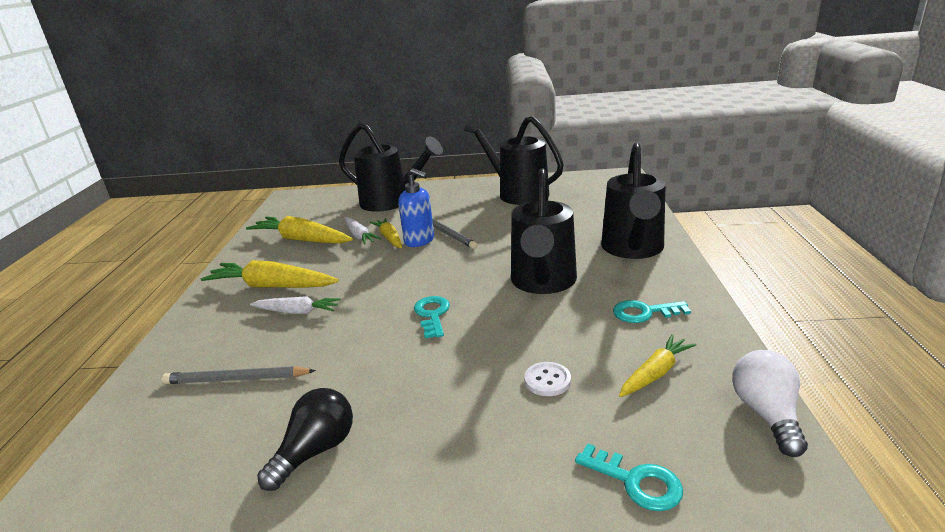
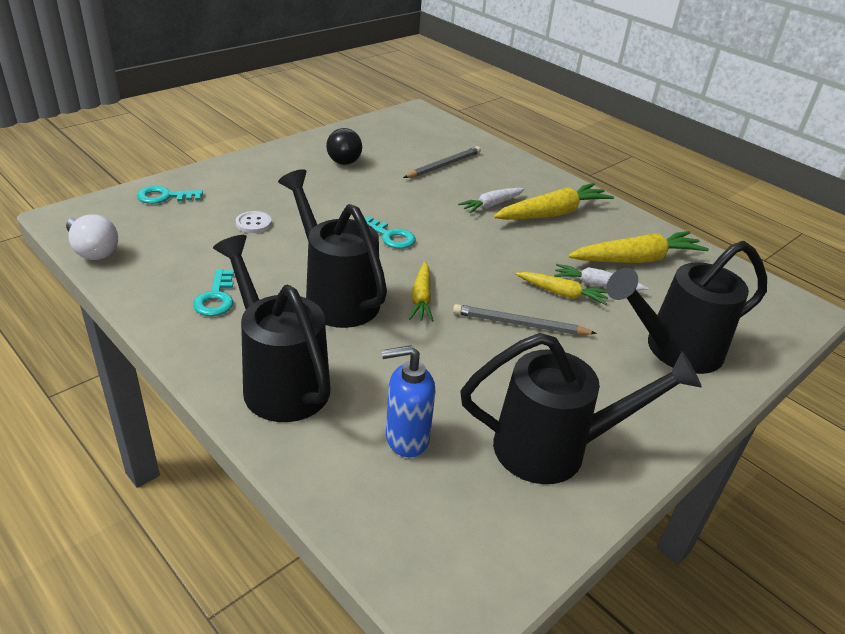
camera: 130 degrees right, 10 degrees up
(420, 241) = (526, 302): blue soap dispenser -> blue soap dispenser (406, 438)
(644, 313) = (216, 298): turquoise key -> turquoise key turned 135 degrees clockwise
(655, 373) = (180, 251): yellow carrot -> yellow carrot (421, 298)

